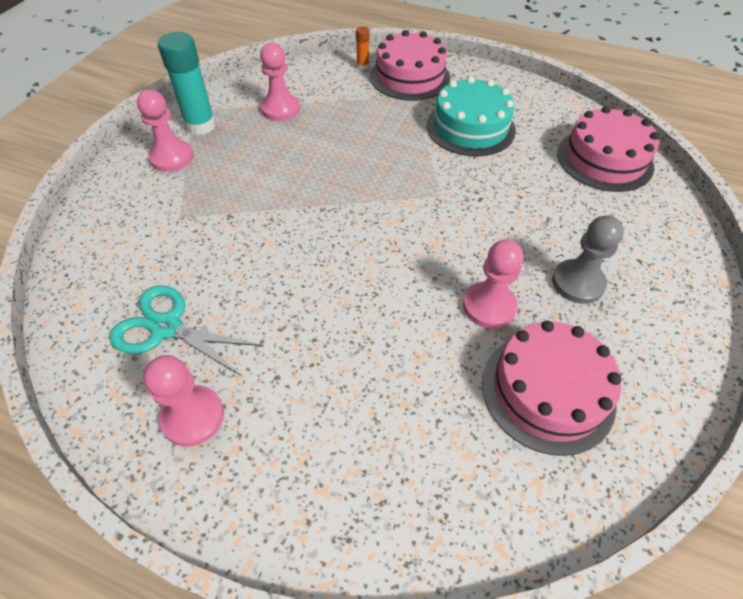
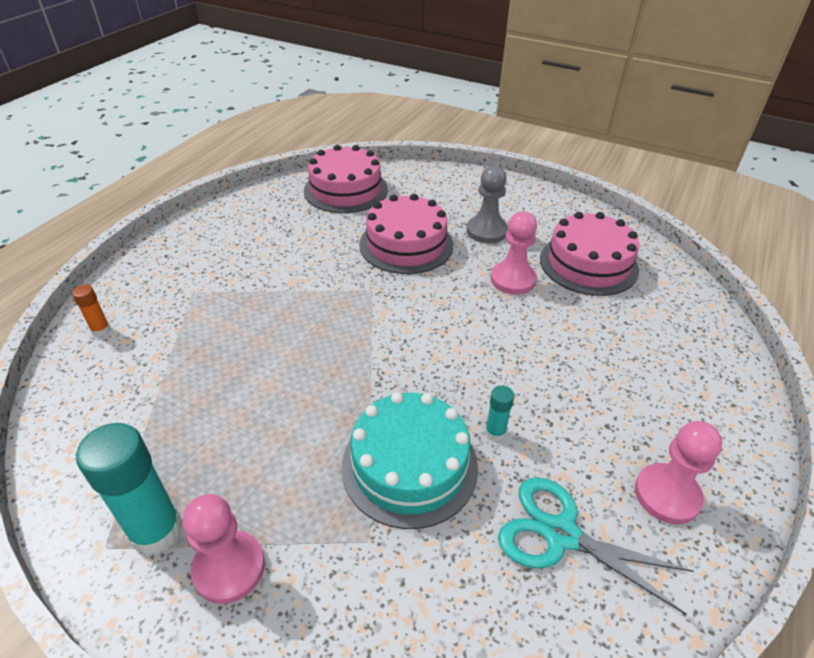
camera: 85 degrees left, 10 degrees down
(166, 327) = (561, 534): turquoise scissors -> turquoise scissors turned 90 degrees clockwise
(269, 286) = (495, 432): none -> turquoise glue stick
(280, 109) = (160, 423): pink pawn -> none
(410, 77) = (152, 289): pink cake -> pink cake (406, 244)
(470, 127) = (272, 256): turquoise cake -> turquoise cake (409, 465)

